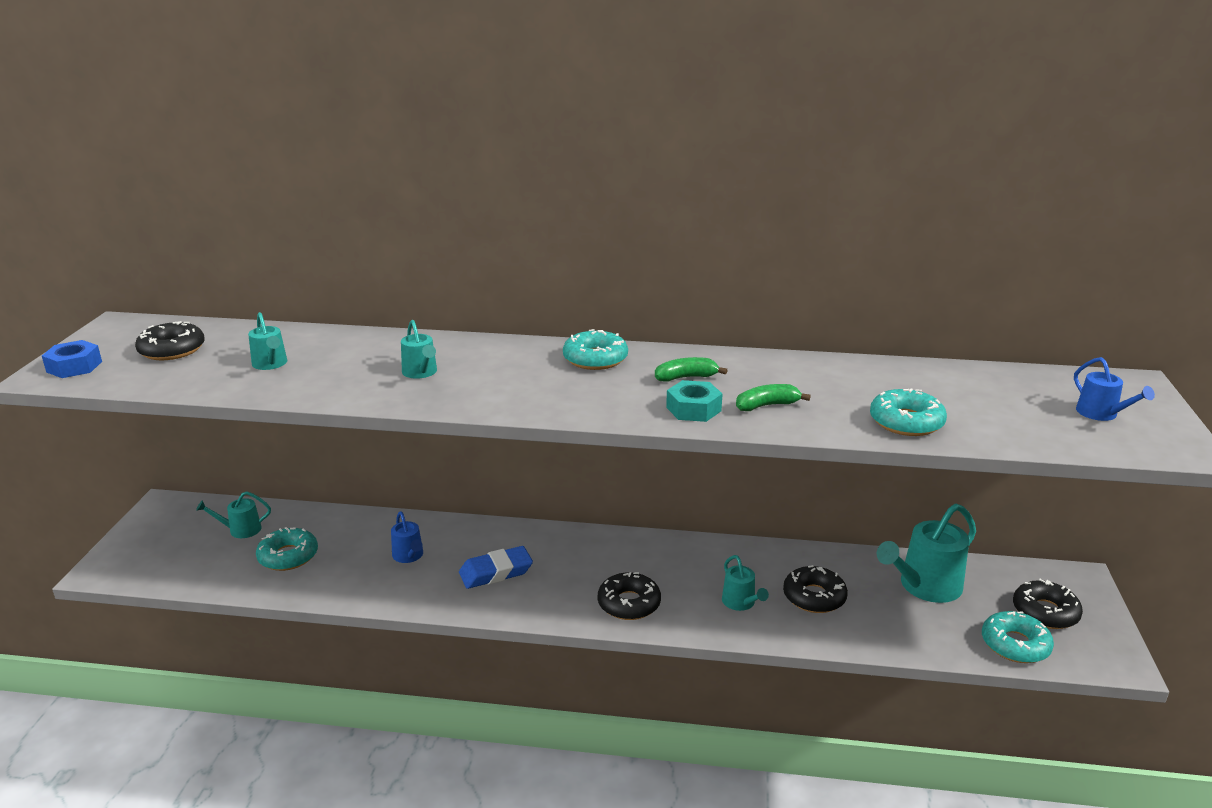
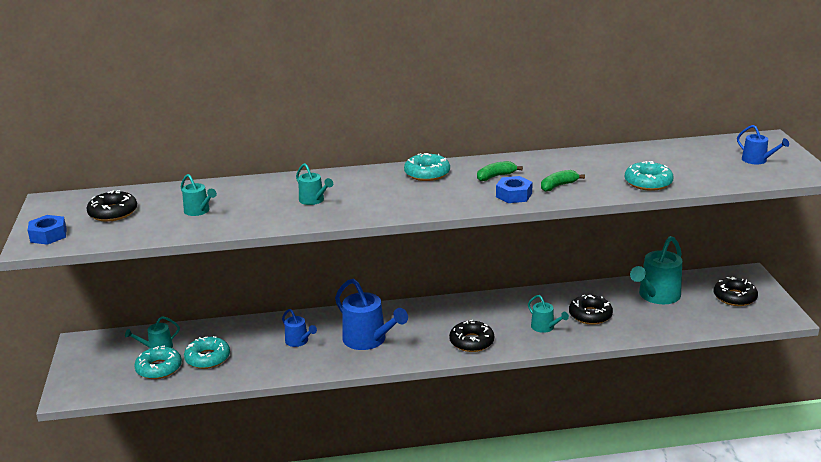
camera: 15 degrees left, 0 degrees up
(496, 572) = (368, 340): blue eraser -> blue watering can
(693, 409) = (514, 195): turquoise nut -> blue nut
(1015, 645) = (724, 319): turquoise donut -> turquoise donut (159, 368)

